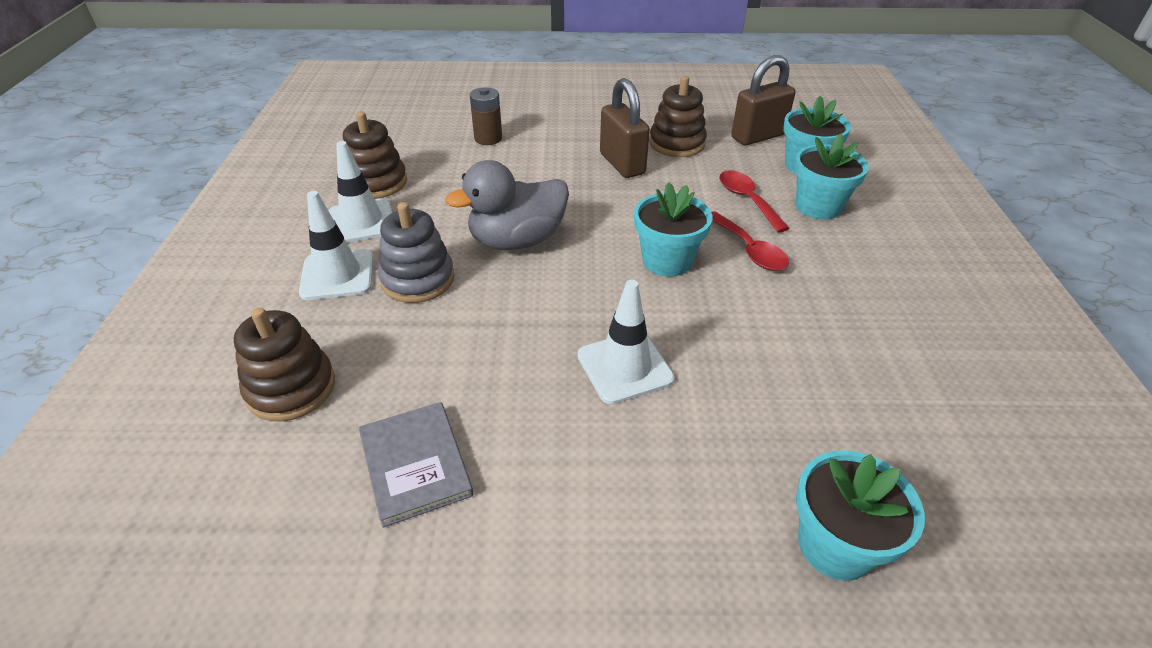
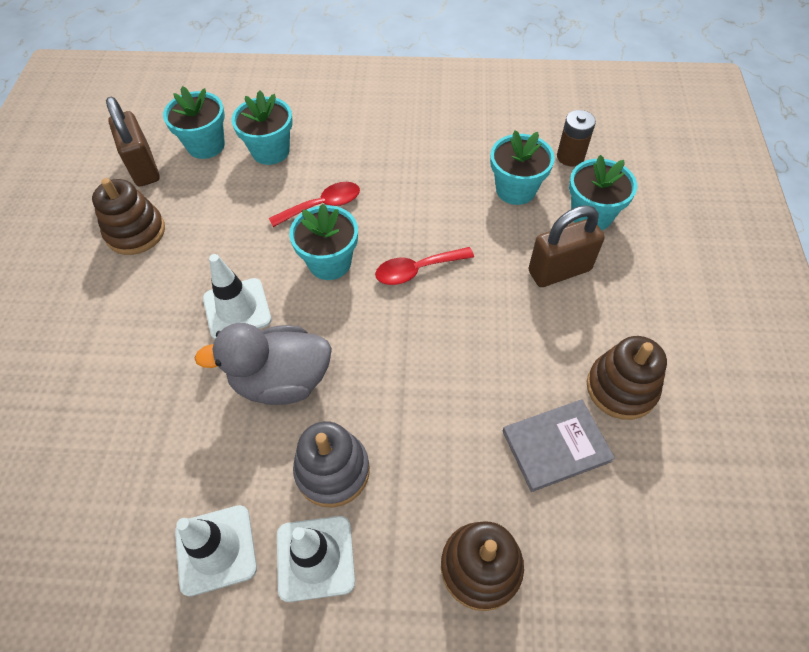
camera: 85 degrees left, 15 degrees up
(376, 183) = (130, 546): brown stacking toy -> brown stacking toy (621, 388)
(488, 138) = (59, 417): brown battery -> brown battery (570, 157)
(517, 241) = (281, 380): grey duck -> grey duck turned 105 degrees clockwise
(622, 164) = (162, 282): brown padlock -> brown padlock (559, 270)
(624, 367) = (455, 303): white traffic cone -> white traffic cone (237, 309)
(747, 200) = (251, 194): red spoon -> red spoon (417, 270)
(852, 438) = (515, 190): none -> turquoise flower pot

